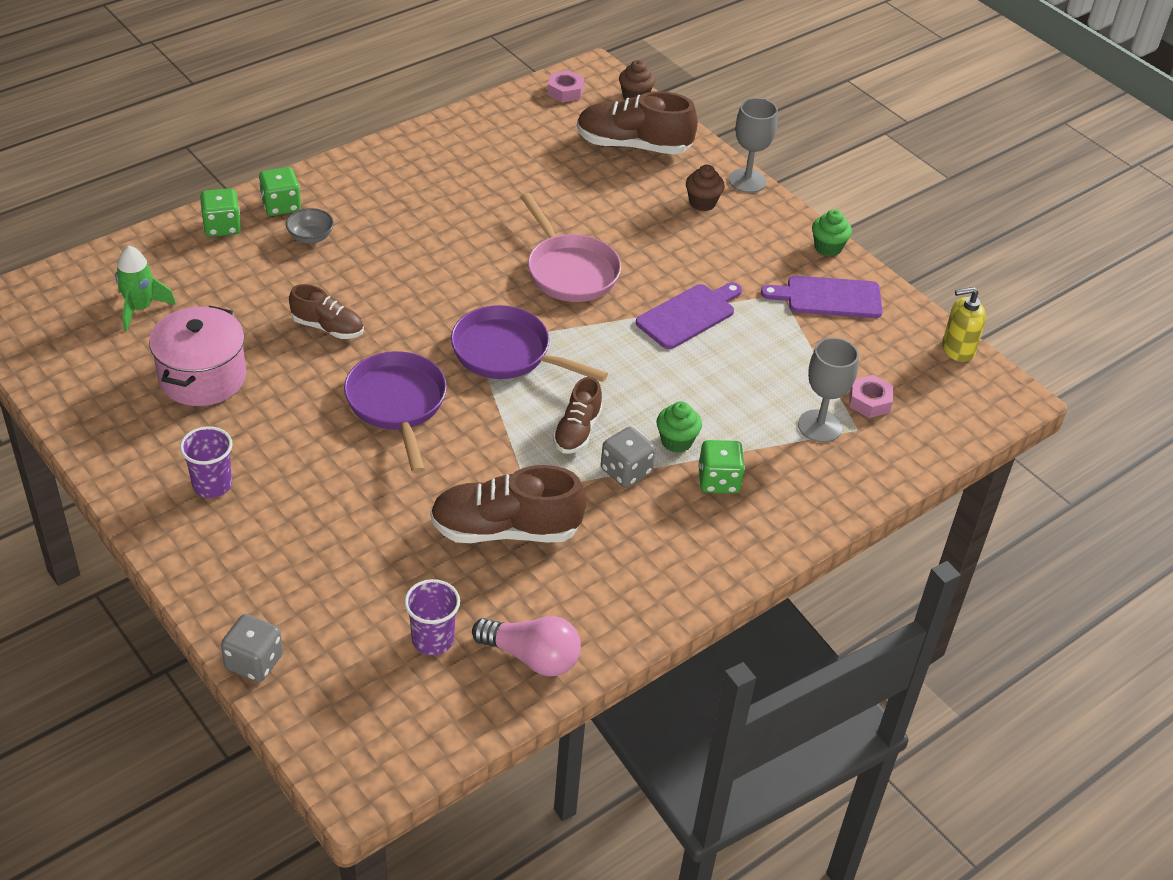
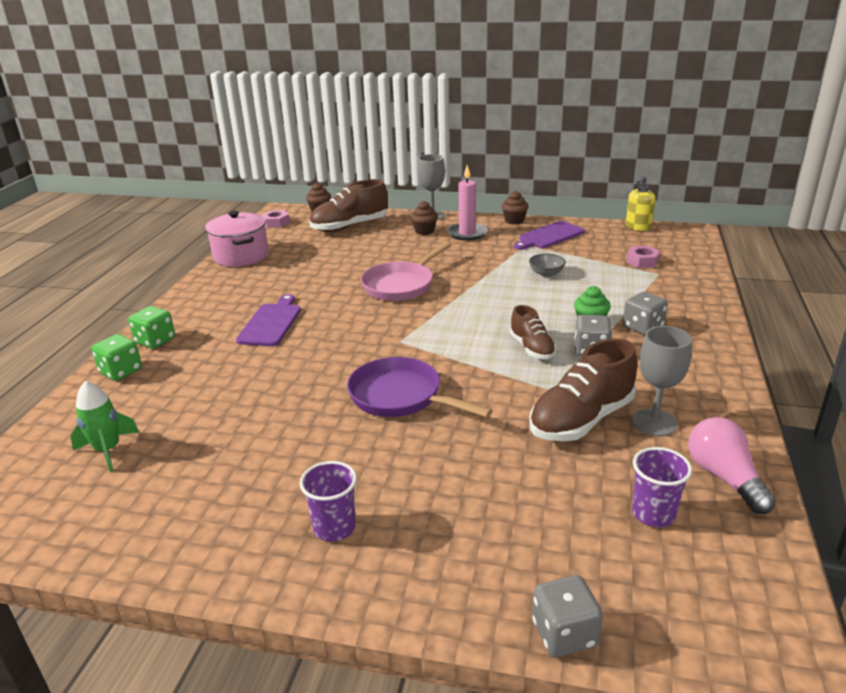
camera: 35 degrees left, 15 degrees down
(202, 377) = (225, 463): pink pot -> pink pot (241, 256)
(310, 237) = (202, 346): grey bowl -> grey bowl (546, 274)
(328, 327) = (286, 383): brown shoe -> none
(507, 353) = (428, 336): purple pan -> none
(532, 657) = (724, 477): pink light bulb -> pink light bulb turned 90 degrees counterclockwise
(570, 271) = (401, 285): pink pan -> pink pan turned 105 degrees clockwise
(689, 315) = (497, 272): purple cutting board -> purple cutting board (271, 323)
(718, 481) = (642, 327): green dice -> grey dice
(743, 235) = (467, 233): none -> pink candle
(819, 426) = (641, 281): grey goblet -> grey goblet (654, 422)
(828, 247) = (514, 221): green cupcake -> brown cupcake

